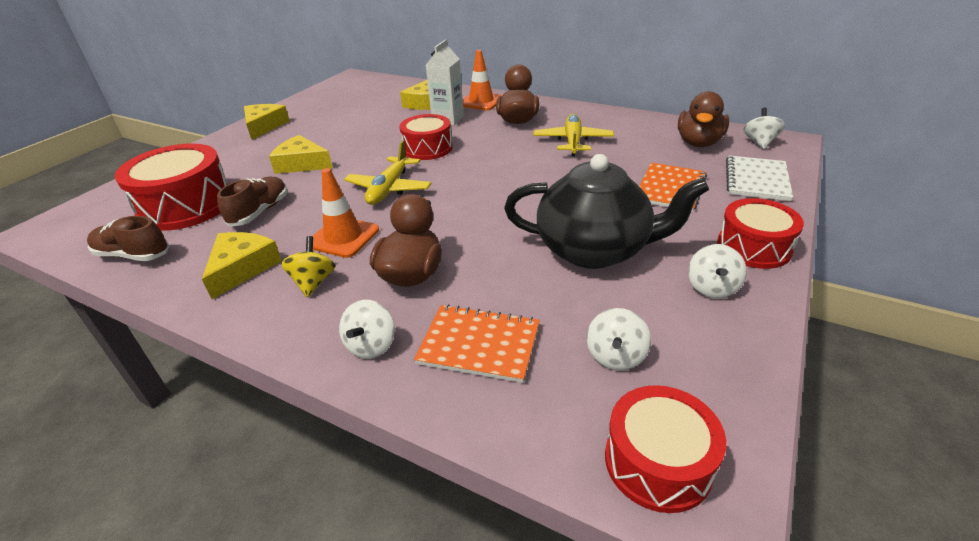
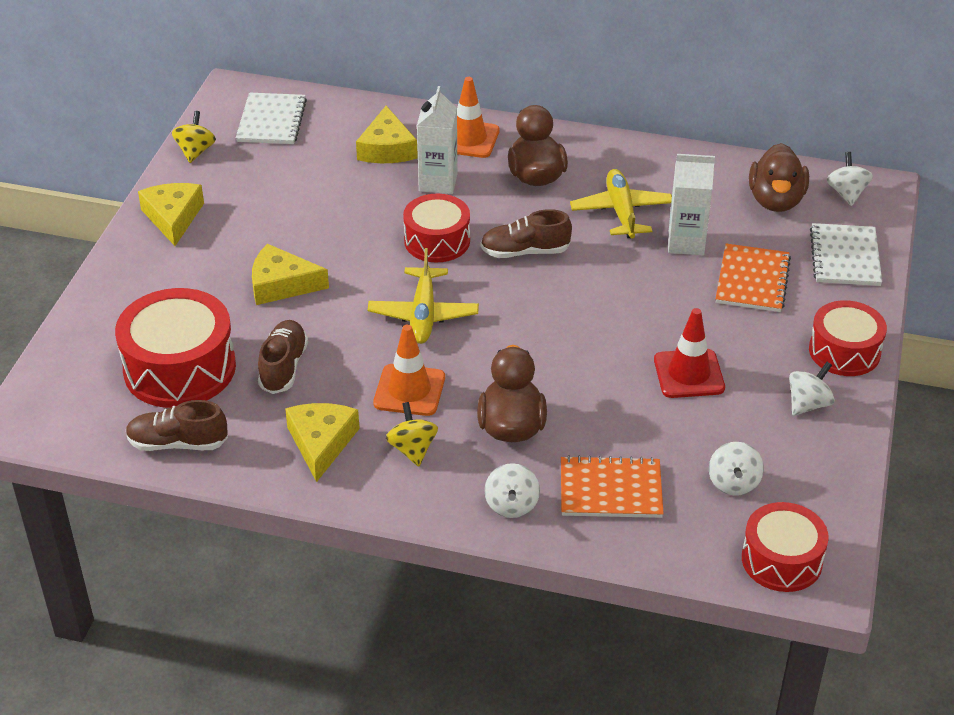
camera: 15 degrees left, 5 degrees up
(306, 99) = (195, 151): none -> yellow spinning top
(363, 89) = (271, 121): none -> white notebook
(488, 158) = (525, 252): none -> brown shoe
(594, 250) = (689, 374): black teapot -> red traffic cone
(618, 162) = (686, 243): none -> white carton
(711, 288) = (808, 404): white spinning top -> white spinning top turned 135 degrees counterclockwise

